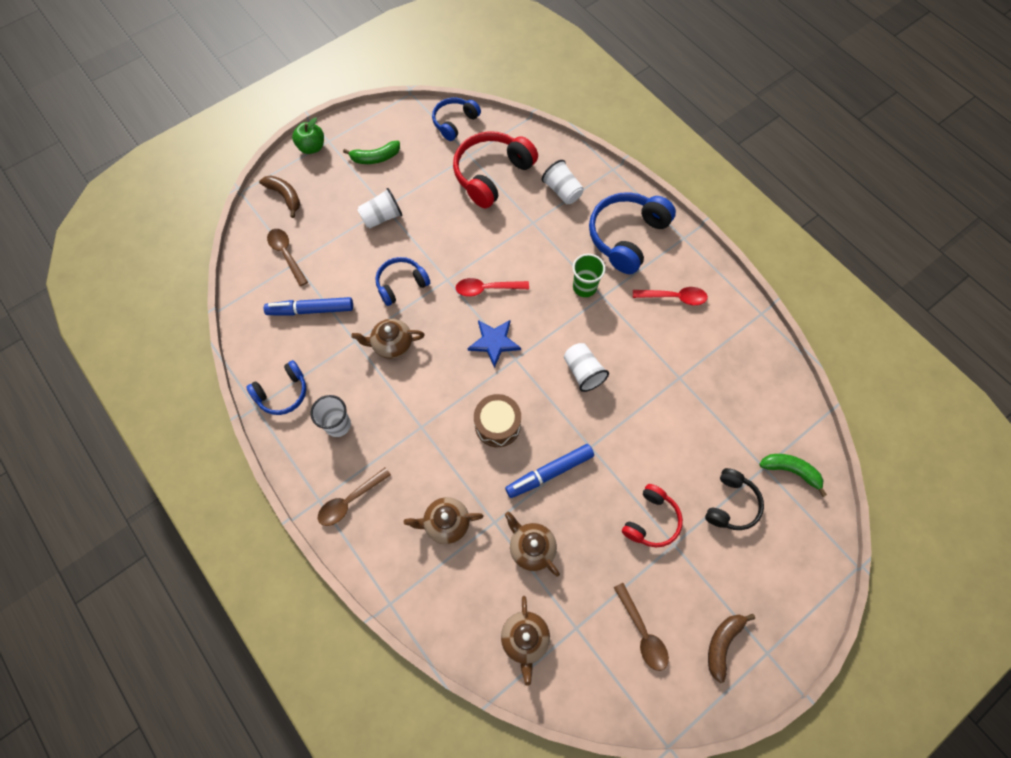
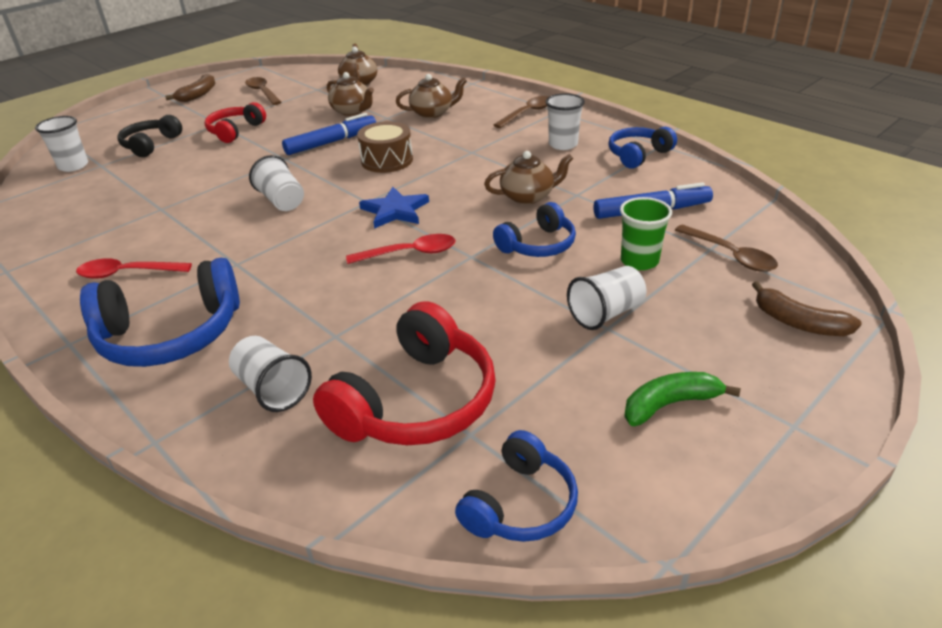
camera: 175 degrees right, 30 degrees down
(312, 147) = (818, 408): green apple -> none
(584, 287) = (261, 270): green cup -> green cup (639, 261)
(626, 236) = (171, 334): blue headphones -> blue headphones turned 45 degrees clockwise
(790, 471) = (73, 166): green banana -> white cup

